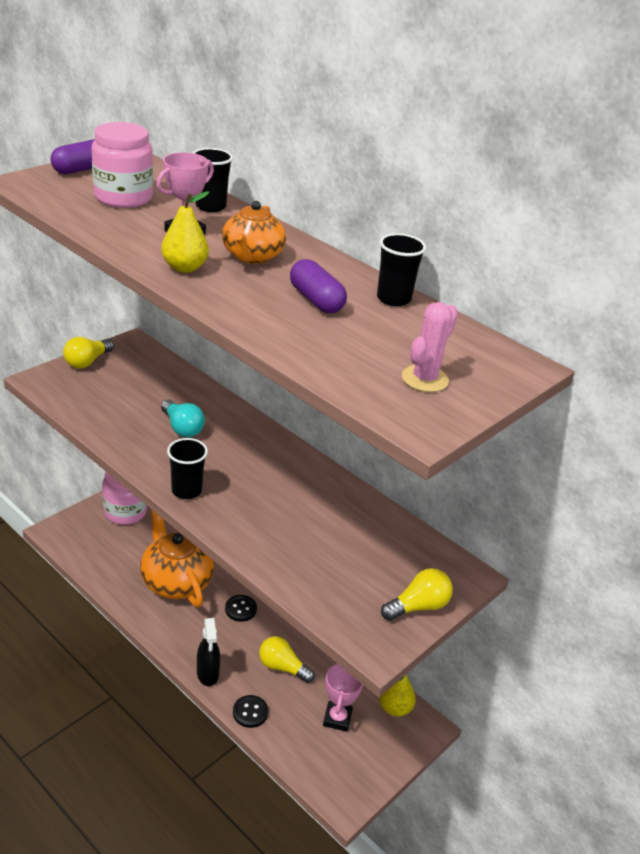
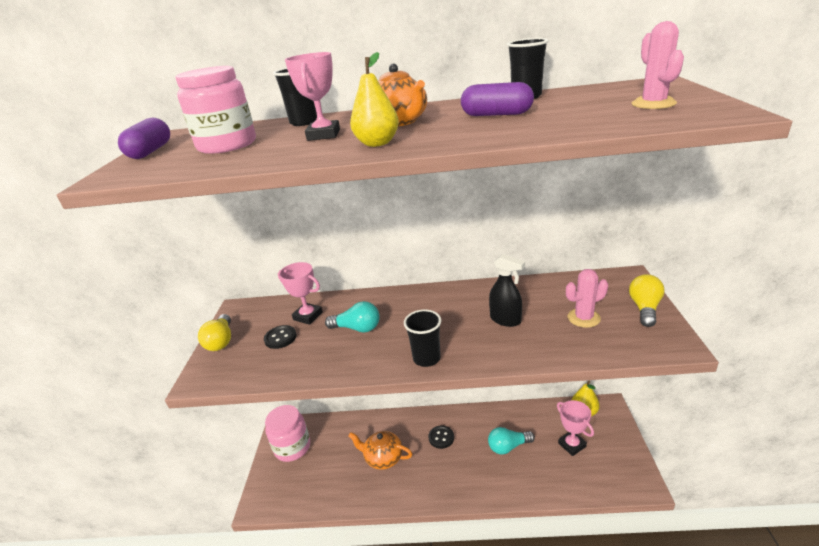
camera: 35 degrees left, 5 degrees down
(167, 389) = (308, 316): none -> pink trophy
(176, 581) = (383, 458): orange teapot -> orange teapot, size x0.64
(207, 673) = (479, 492): black spray bottle -> black spray bottle (505, 320)
(250, 712) = (532, 489): black button -> black button (280, 338)
(282, 667) = (508, 446): yellow light bulb -> turquoise light bulb
(353, 567) = (583, 318): none -> pink cactus

